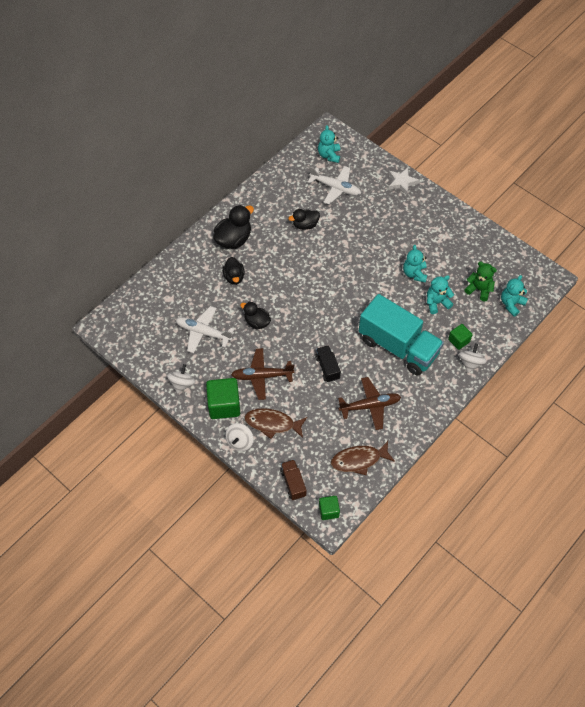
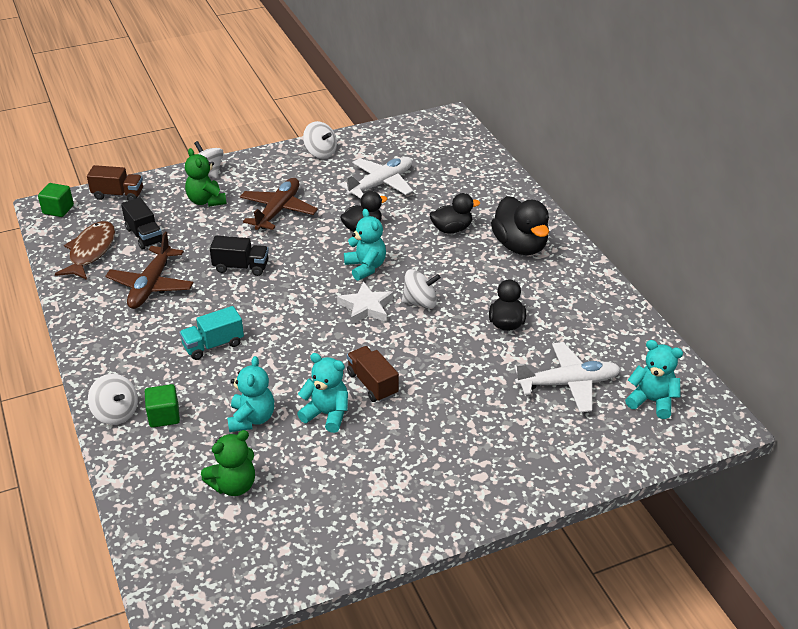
camera: 115 degrees right, 20 degrees down
(224, 405) = (265, 174): green cube -> none
(234, 277) = (452, 229): black duck -> black duck turned 150 degrees clockwise
(272, 424) = (206, 201): brown fish -> green teddy bear
(309, 267) = (420, 302): none -> white spinning top
(327, 439) = (144, 235): none -> black truck
(335, 188) = (568, 383): white plane -> white plane turned 150 degrees counterclockwise
(383, 264) = (372, 384): none -> brown truck
(398, 346) = (213, 345): turquoise truck -> turquoise truck, size x0.44
(401, 182) = (538, 477): white star -> white star (366, 307)
(511, 304) = (171, 517): turquoise teddy bear -> turquoise teddy bear (365, 267)

